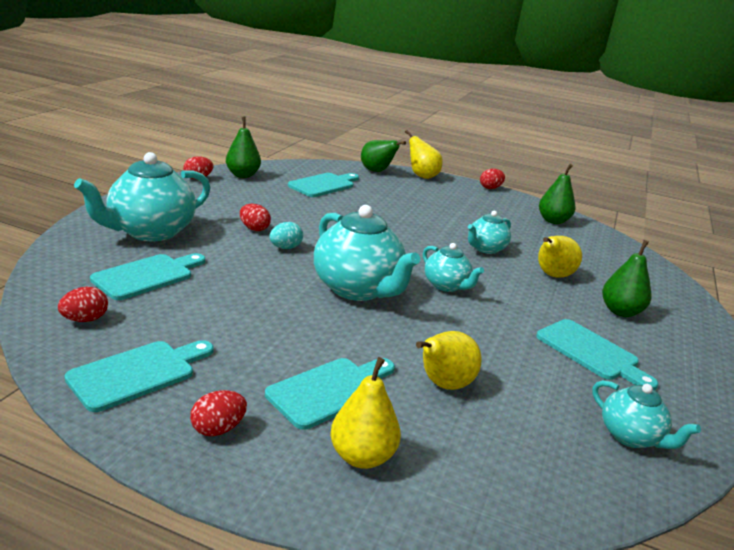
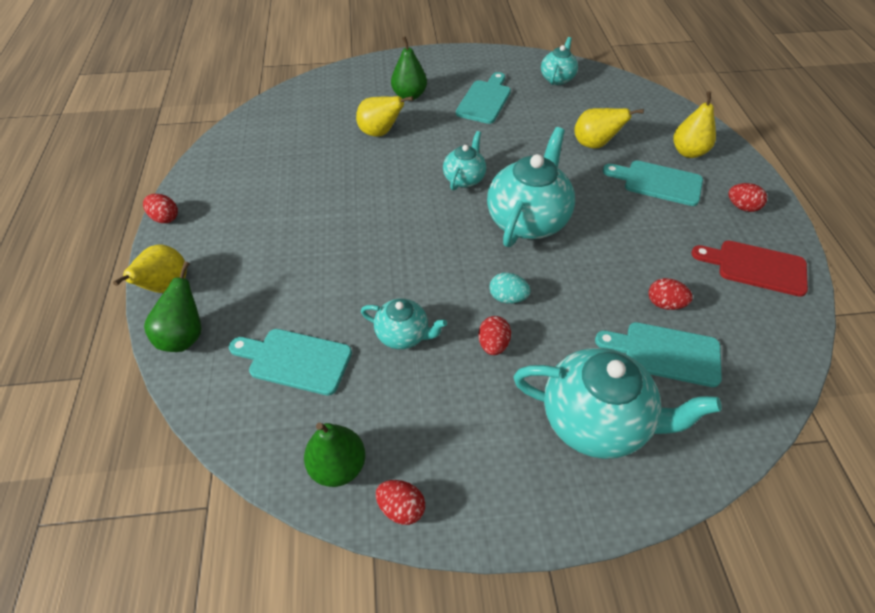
camera: 115 degrees left, 25 degrees up
(85, 319) = (756, 338): red egg -> red egg (664, 304)
(137, 373) = (756, 267): turquoise cutting board -> red cutting board
(485, 249) = (363, 178): turquoise teapot -> turquoise teapot (403, 335)
(553, 221) = (240, 154): green pear -> none

